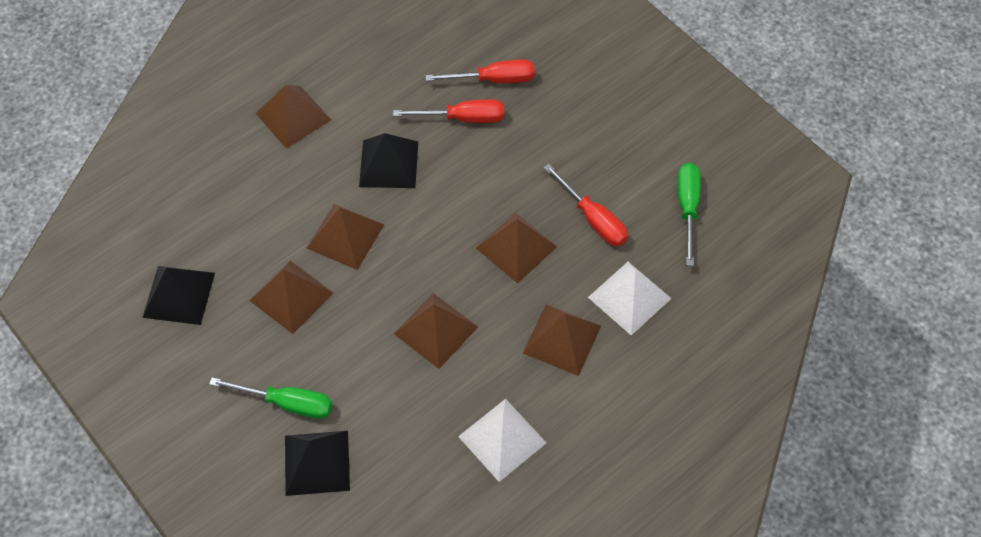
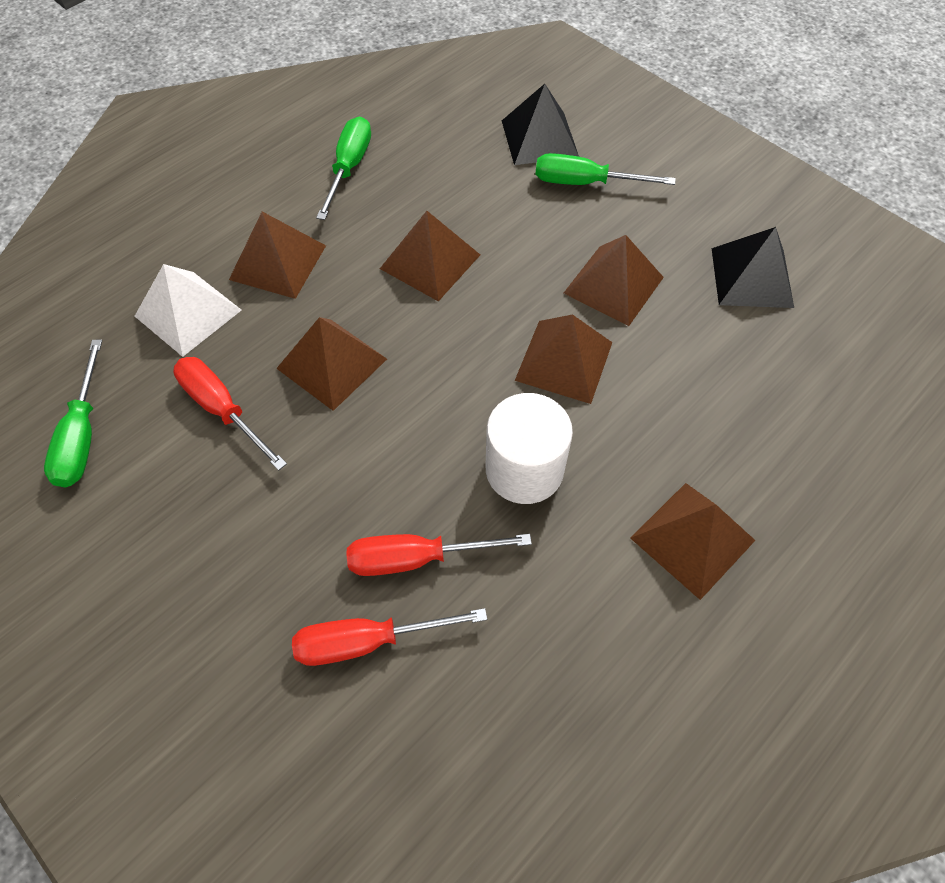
camera: 175 degrees right, 0 degrees up
(388, 164) = (524, 469): black pyramid -> white cylinder
(502, 439) = (349, 168): white pyramid -> green screwdriver

